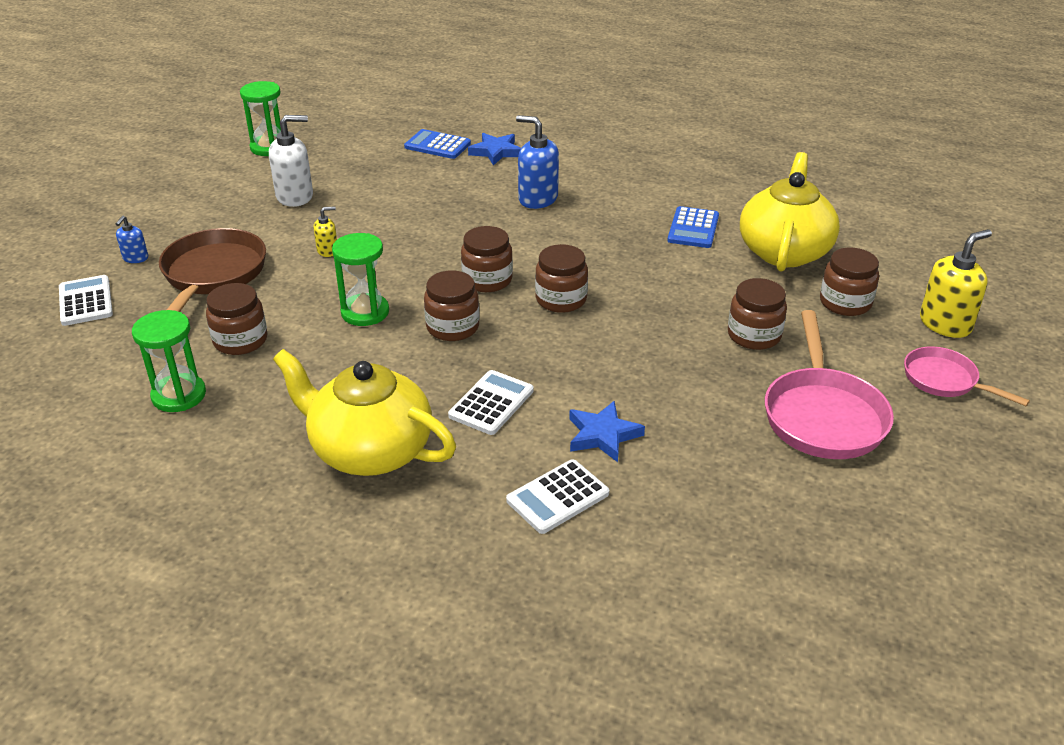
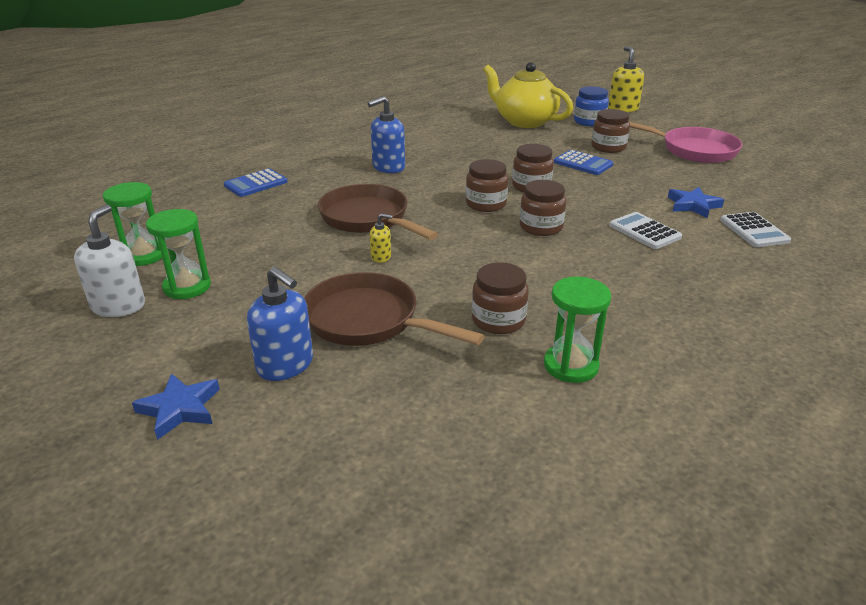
camera: 65 degrees left, 5 degrees down
(85, 301) = (348, 410): white calculator -> none
(135, 258) = (285, 365): blue soap dispenser -> blue soap dispenser, size x1.90
(295, 196) = (264, 257): white soap dispenser -> white soap dispenser (118, 306)
(328, 251) = (381, 257): yellow soap dispenser -> yellow soap dispenser turned 90 degrees clockwise
(365, 312) = (495, 256): green hourglass -> green hourglass (187, 287)
(369, 450) = (686, 285): yellow teapot -> none
(402, 222) = (368, 218): none -> brown pan
(496, 152) = (298, 166): blue star -> blue star (180, 409)
(693, 228) = (477, 135): blue calculator -> blue calculator (583, 163)
(845, 303) = (589, 122): brown jar -> blue jar
(944, 380) = (672, 121): pink pan -> none

